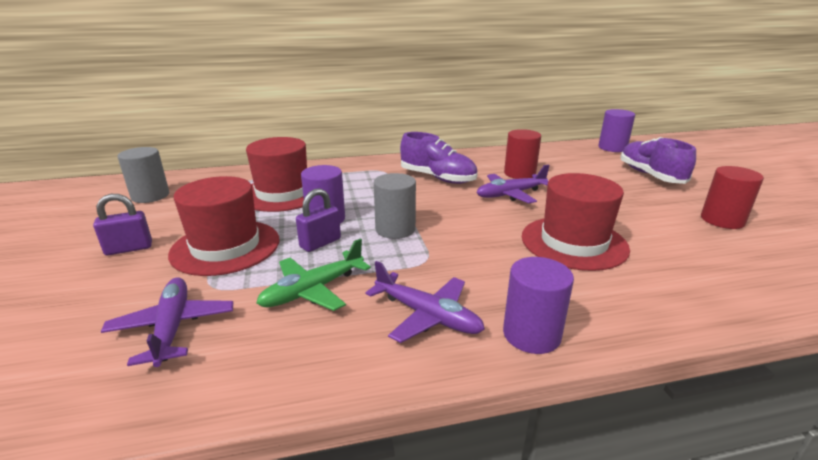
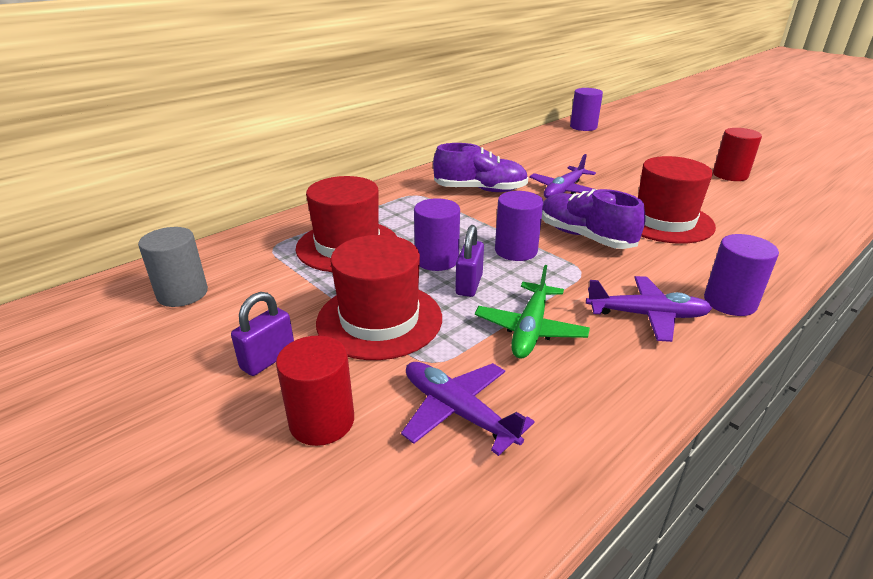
camera: 30 degrees left, 5 degrees up
(395, 229) = (516, 250): grey cylinder -> purple cylinder
(519, 173) = (544, 168): red cylinder -> red cylinder (322, 421)
(650, 175) = (642, 147): purple shoe -> purple shoe (585, 237)

